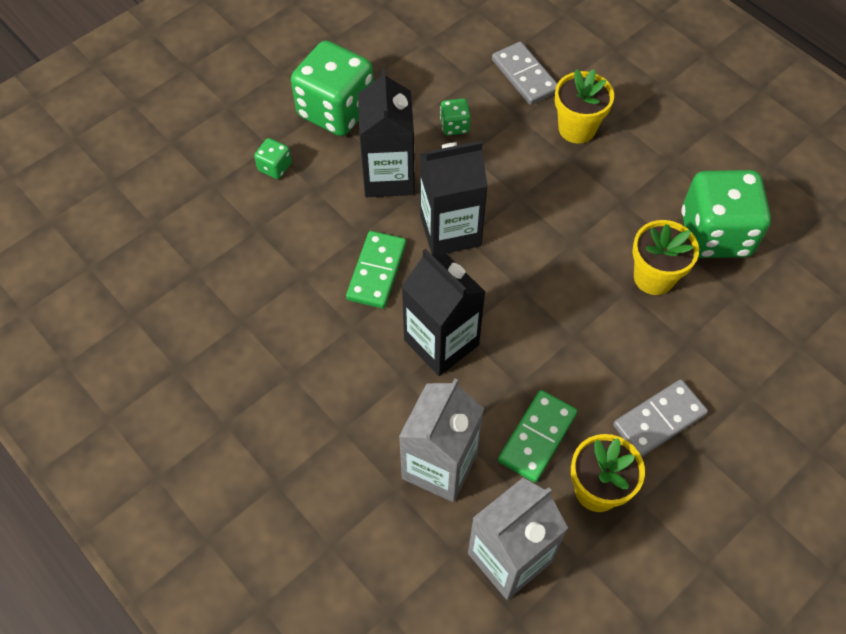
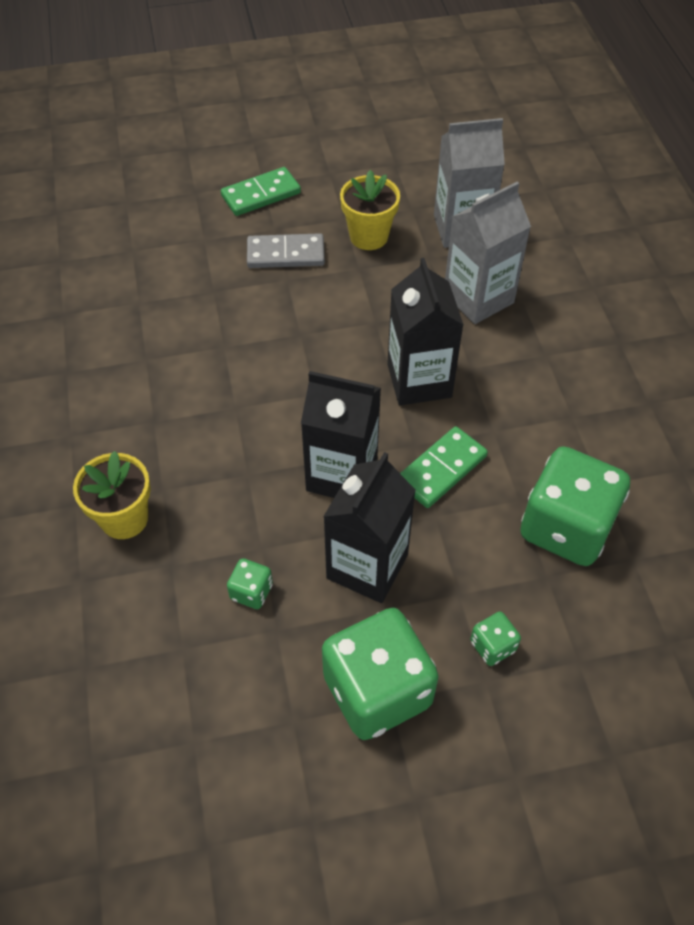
camera: 150 degrees left, 5 degrees down
(524, 76) = (120, 617): grey domino -> none
(537, 437) = (388, 283): green domino -> green domino (261, 194)
(654, 277) = (191, 346): yellow flower pot -> none
(715, 234) = (103, 354): green dice -> green dice (566, 527)

